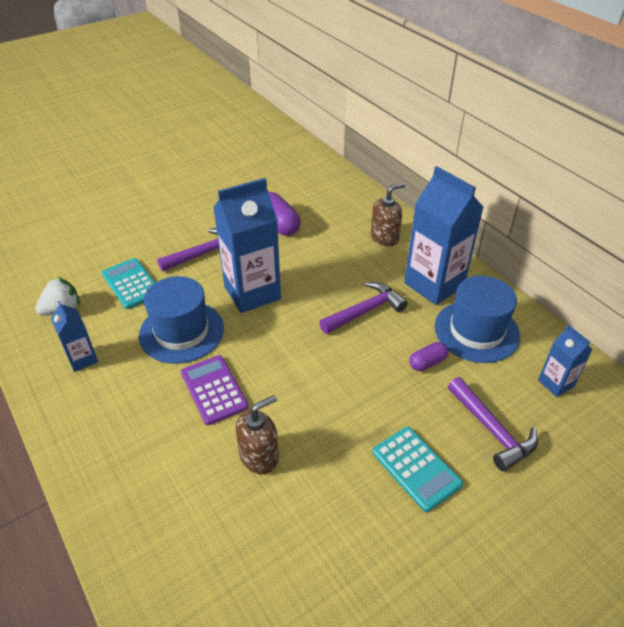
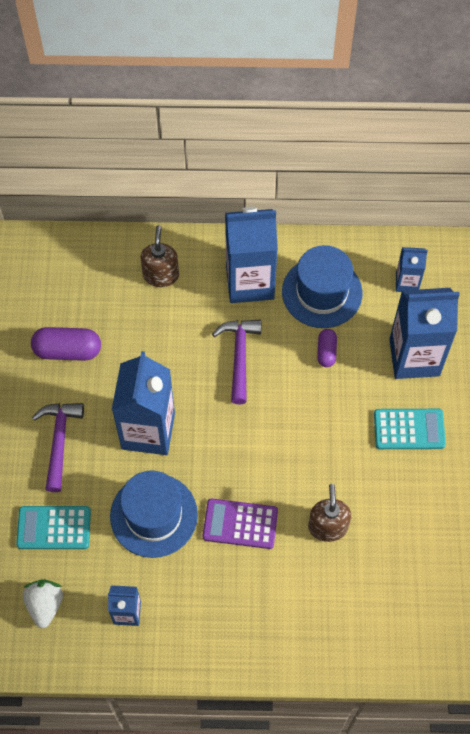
camera: 55 degrees left, 20 degrees up
(492, 430) = (414, 357): purple hammer -> blue carton

